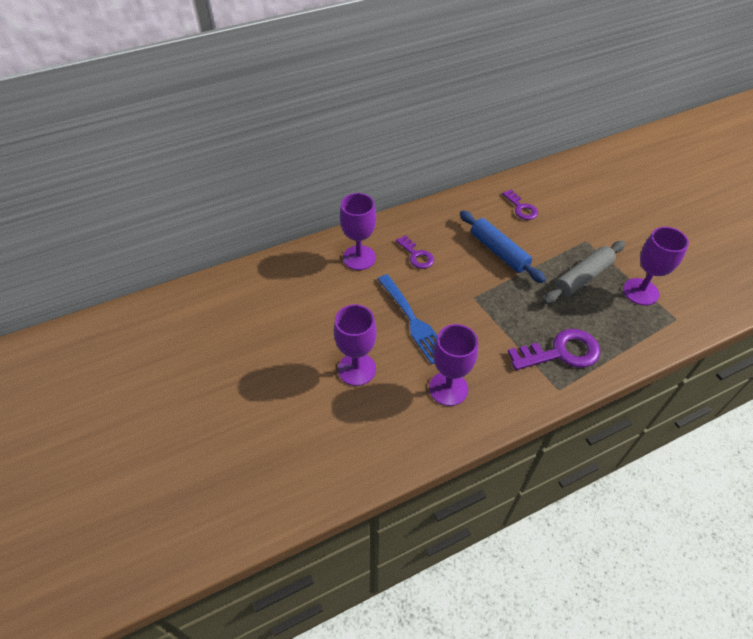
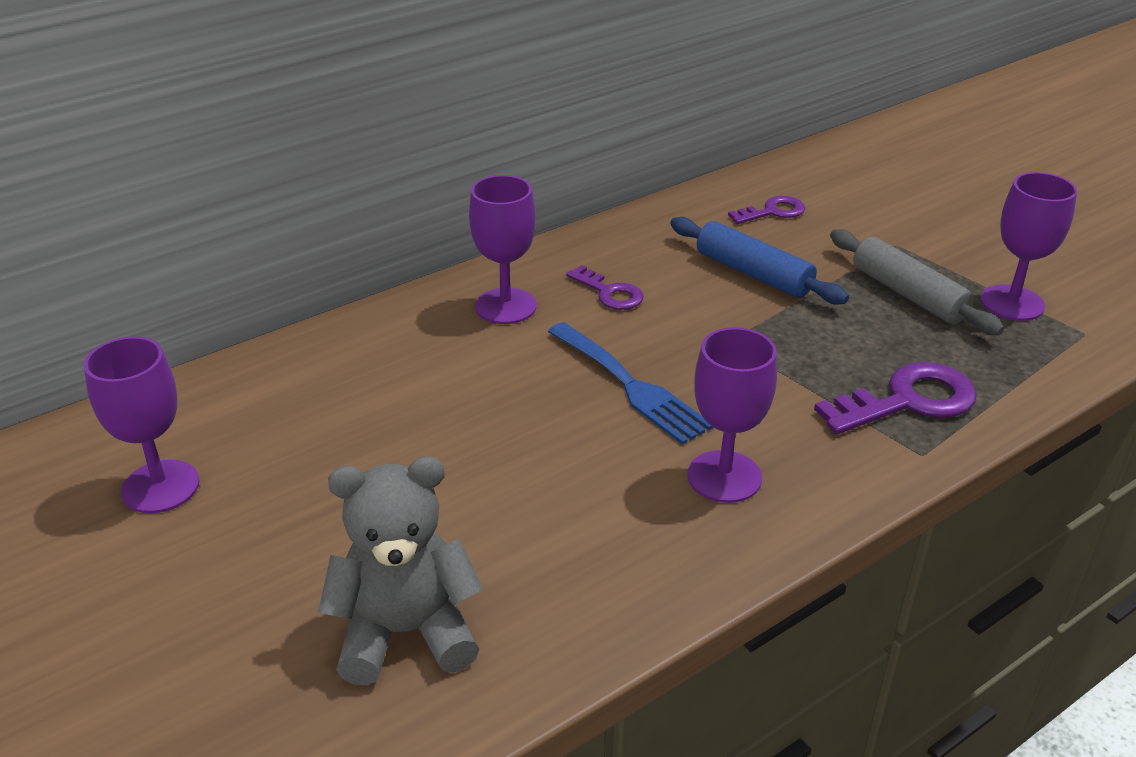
camera: 10 degrees left, 15 degrees down
(268, 460) = (406, 632): none -> grey teddy bear
(357, 369) = (545, 468): purple goblet -> purple goblet (160, 487)
(521, 208) = (772, 212): purple key -> purple key turned 75 degrees counterclockwise
(582, 278) = (908, 294): grey rolling pin -> grey rolling pin turned 75 degrees counterclockwise

